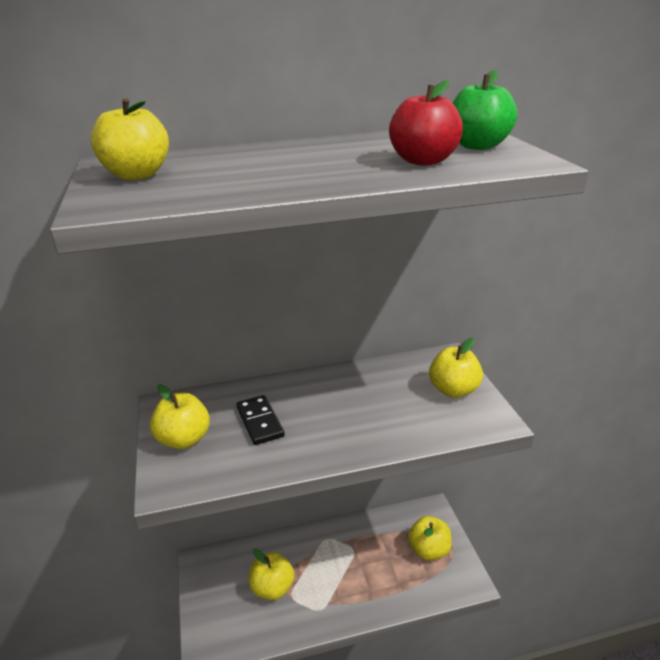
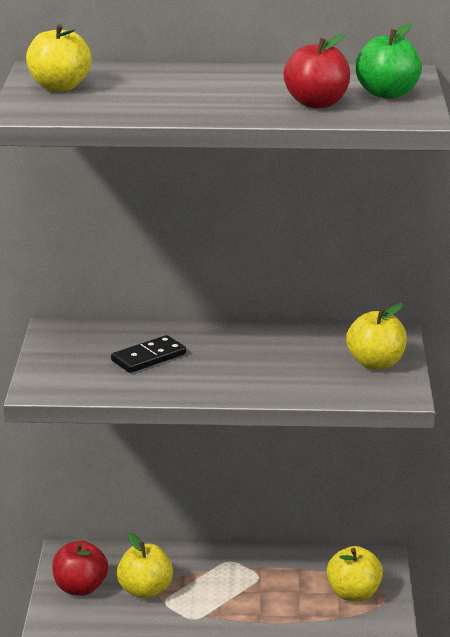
camera: 15 degrees right, 5 degrees down
(184, 439) = (66, 359): yellow apple -> none
(219, 599) = (80, 588): none -> red apple
(259, 422) = (148, 357): black domino -> black domino turned 60 degrees clockwise

